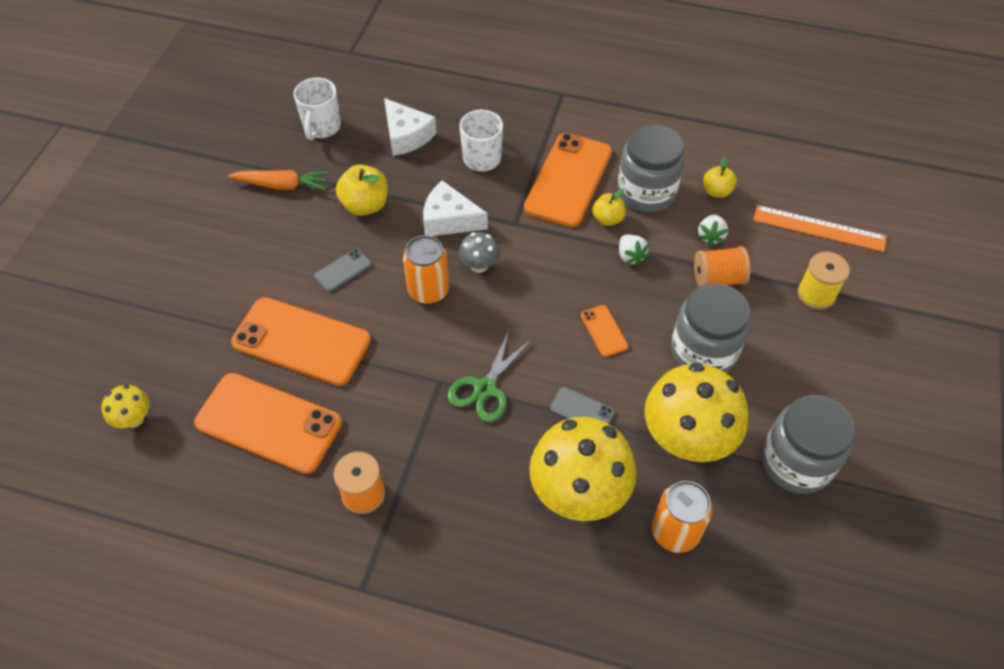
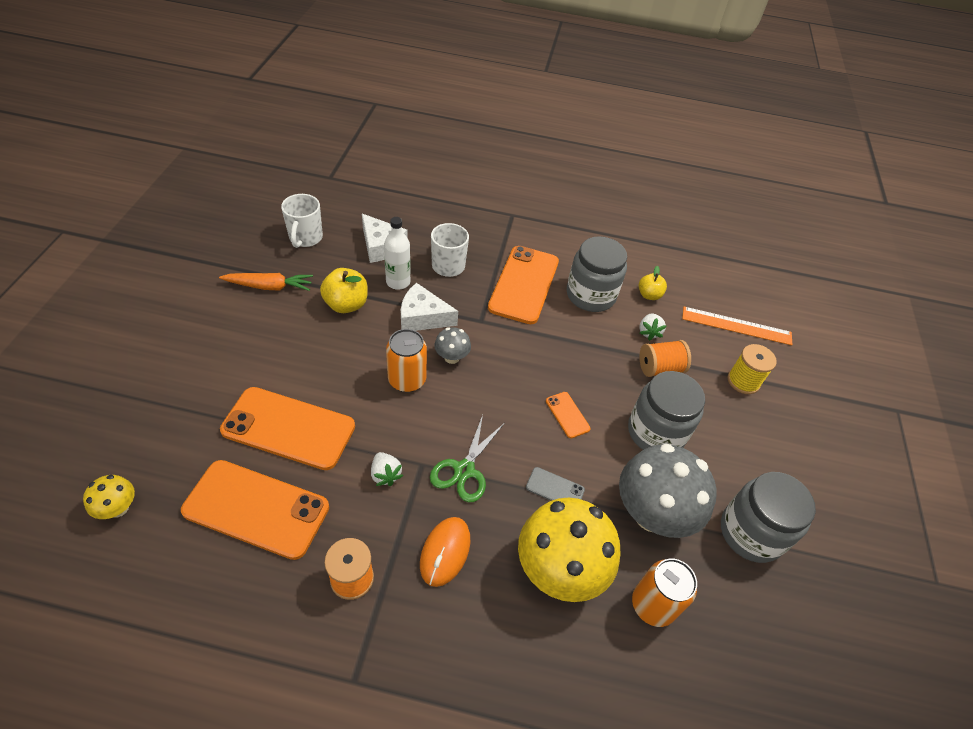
camera: 10 degrees left, 5 degrees down
(343, 270) = (327, 362): grey phone -> none
(423, 178) = (398, 282): none -> white bottle
(459, 471) = (445, 552): none -> orange mouse
(608, 219) = (560, 317): yellow apple -> none
(630, 256) = (583, 349): white strawberry -> white strawberry (385, 475)
(687, 439) = (652, 513): yellow mushroom -> grey mushroom

